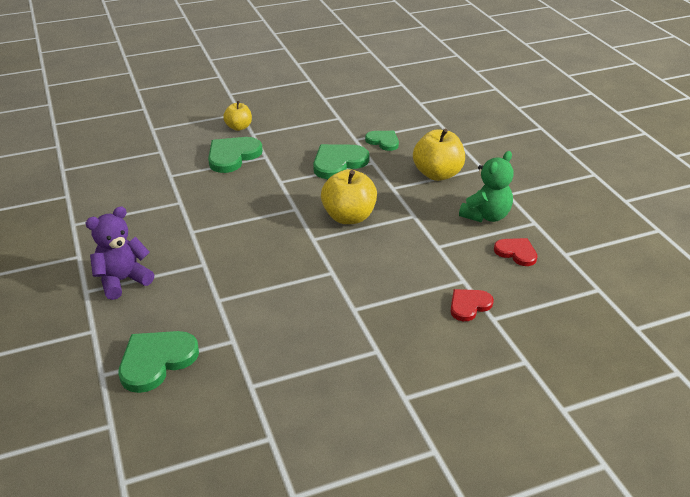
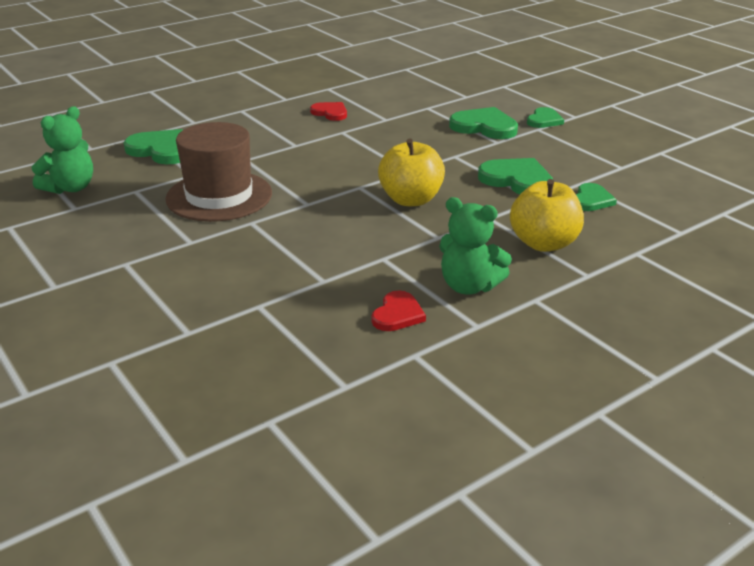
camera: 75 degrees right, 5 degrees down
(123, 280) = (259, 120): purple teddy bear -> none
(217, 442) = (70, 188): none -> green teddy bear
(239, 127) = (544, 120): yellow apple -> green heart
(292, 325) = (219, 196): none -> brown hat
(469, 305) = (277, 288): red heart -> red heart (330, 113)

